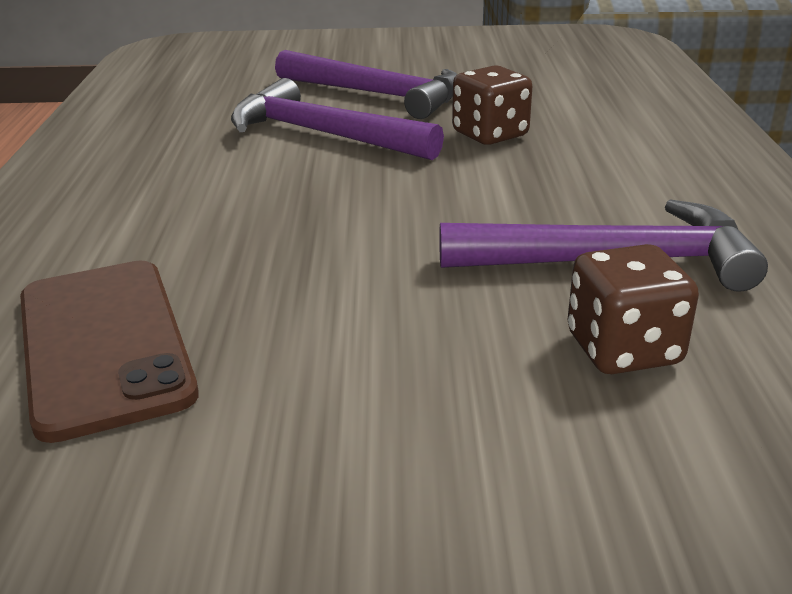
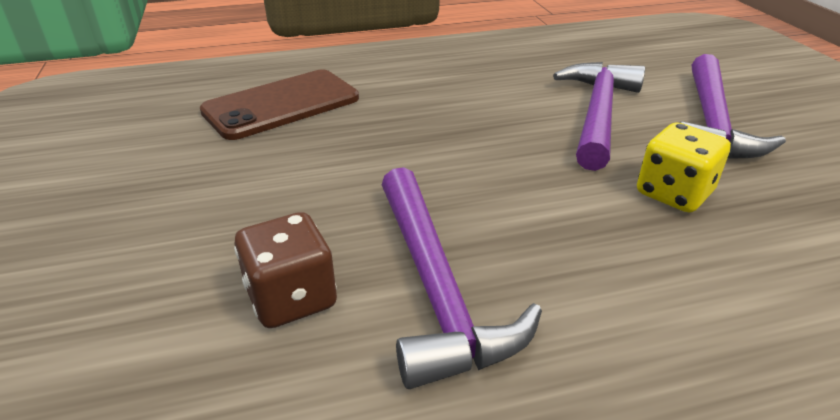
camera: 75 degrees right, 5 degrees up
(490, 134) = (673, 193): brown dice -> yellow dice

